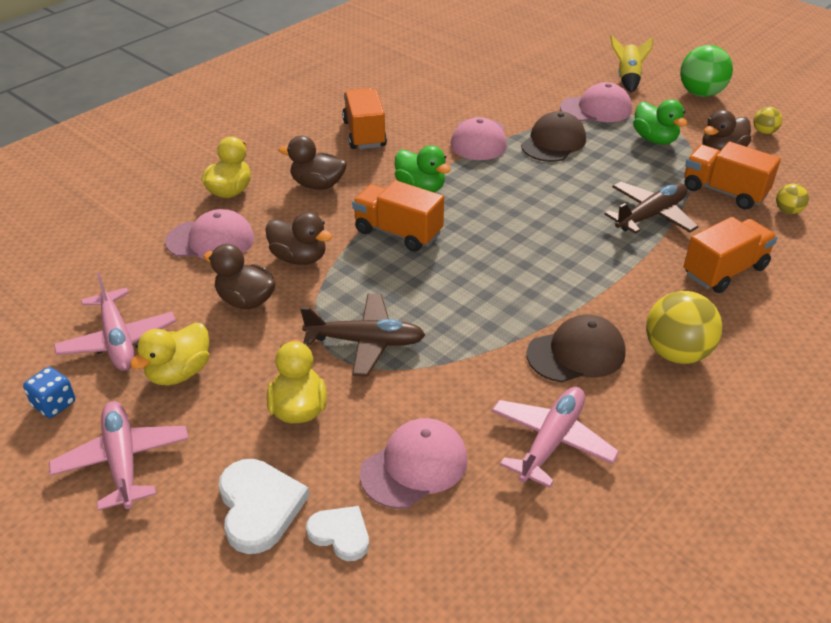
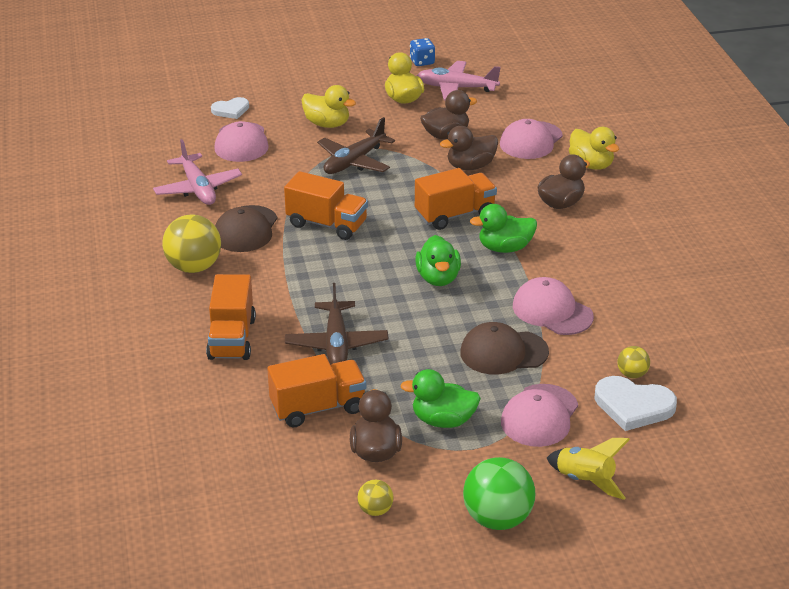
camera: 125 degrees right, 5 degrees down
(122, 460) = (355, 71): pink plane -> none
(259, 507) = (276, 95): white heart -> white heart (633, 406)
(364, 134) = (624, 254): orange truck -> orange truck (327, 224)
(504, 203) = (438, 278): none -> green duck
(553, 142) = (503, 352): brown cap -> brown cap turned 105 degrees clockwise
(788, 211) = (250, 427): yellow ball -> yellow ball (632, 374)

